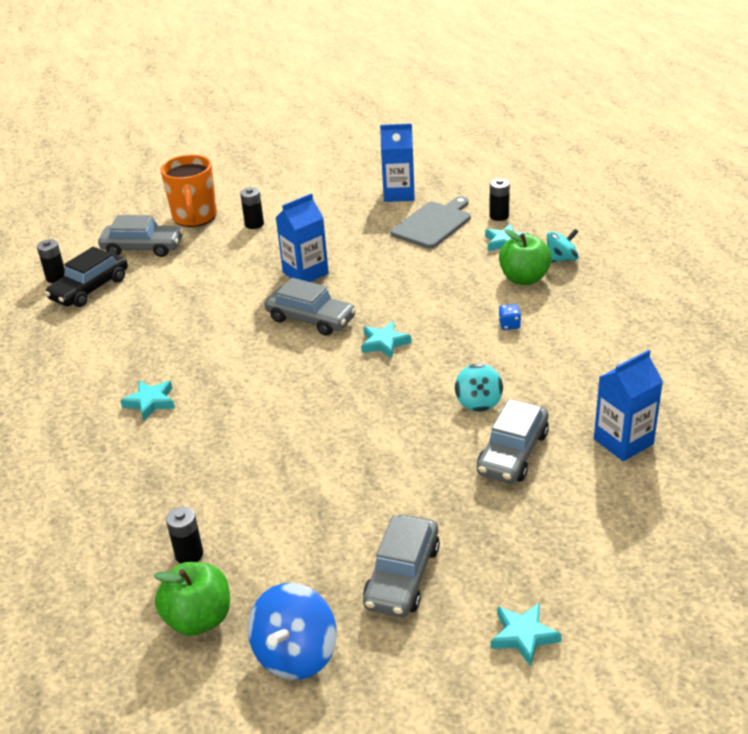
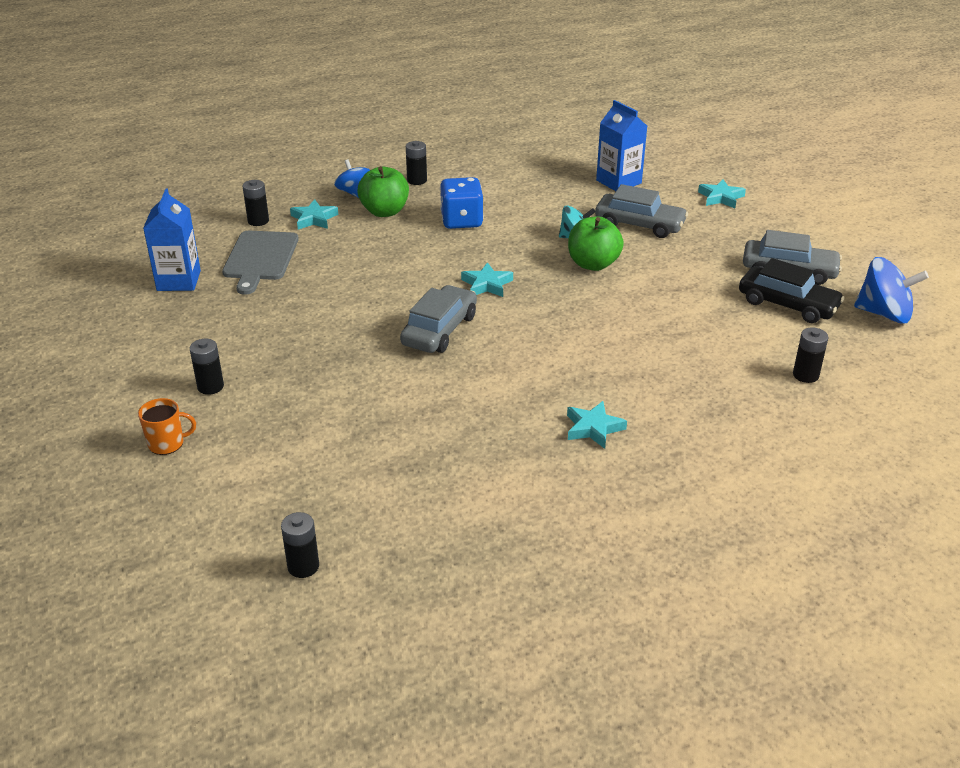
camera: 95 degrees left, 0 degrees up
(90, 289) = (342, 522): black car -> black car (787, 304)
(143, 248) = (241, 485): grey car -> none
(194, 217) = (167, 443): orange mug -> orange mug, size x0.53
(199, 619) = (873, 362): green apple -> green apple (593, 264)
(305, 273) = (344, 339): blue carton -> none
(433, 224) = (260, 258): grey cutting board -> grey cutting board turned 120 degrees counterclockwise
(509, 325) = (461, 221): blue dice -> blue dice, size x2.15
(523, 636) = (824, 226): turquoise star -> turquoise star (721, 197)
(561, 259) = (354, 192): turquoise spinning top -> blue spinning top
(596, 294) = (417, 180): none -> black battery

